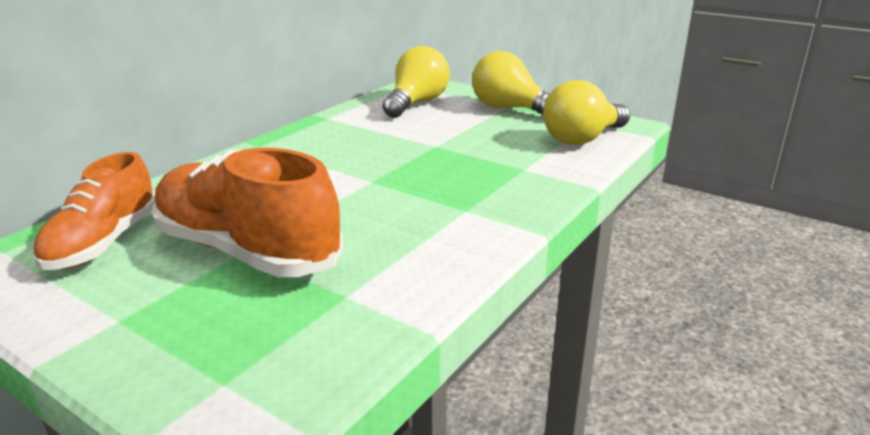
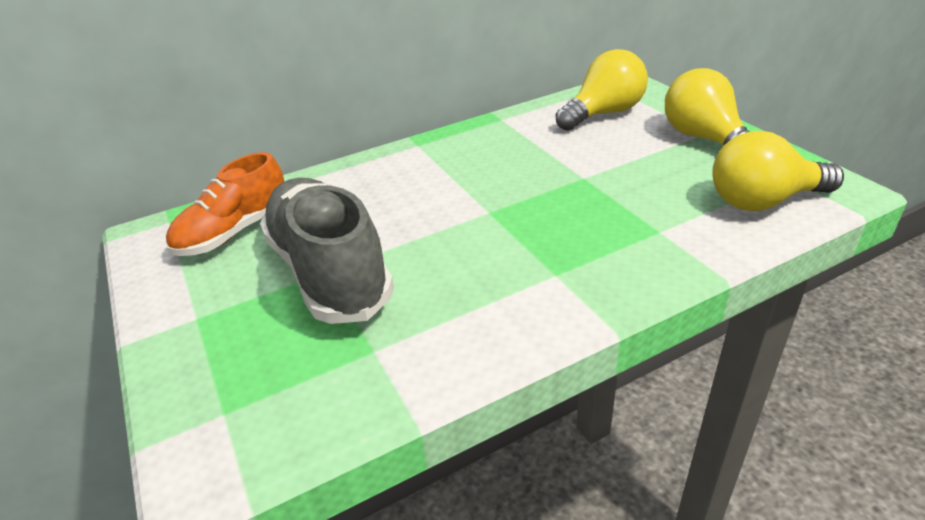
camera: 30 degrees right, 10 degrees up
(247, 251) = (329, 271): orange shoe -> grey shoe

